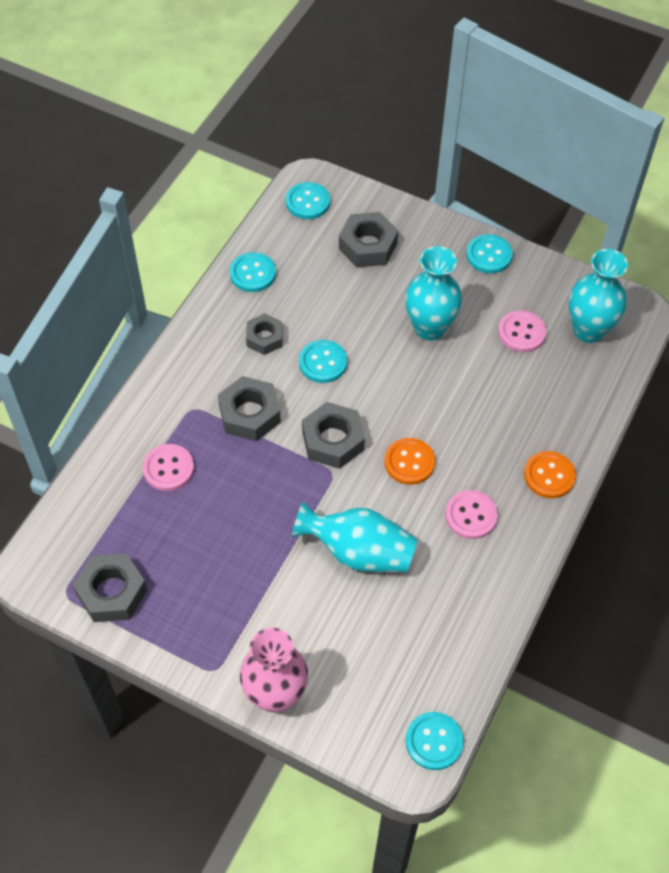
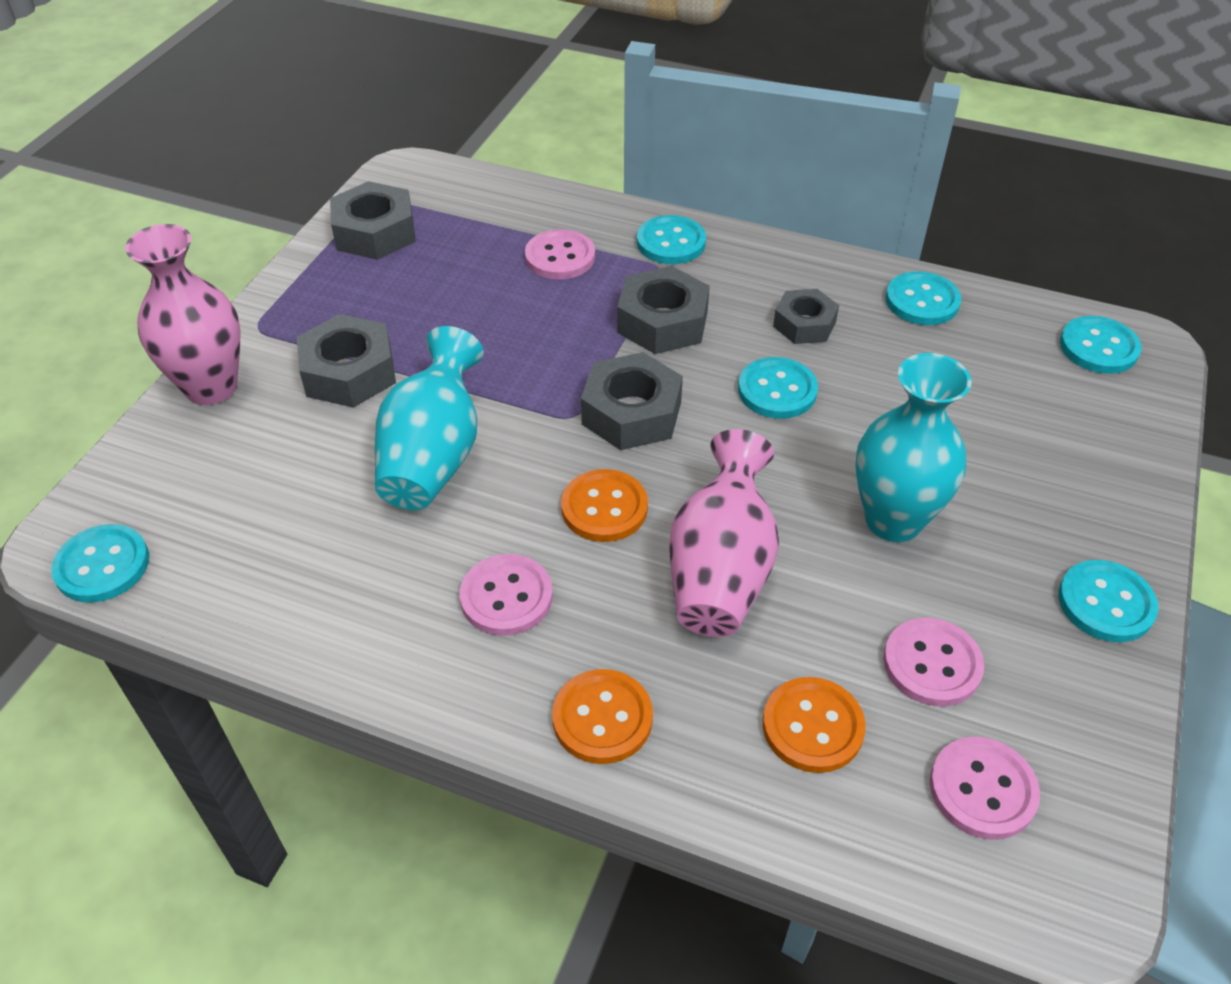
camera: 85 degrees right, 10 degrees down
(165, 399) = (671, 242): none -> turquoise button
(368, 246) = (1041, 427): grey nut -> grey nut (349, 372)
(459, 412) = (720, 571): none -> pink vase
(555, 388) = (812, 726): none -> orange button
(588, 330) = (982, 789): turquoise vase -> pink button

